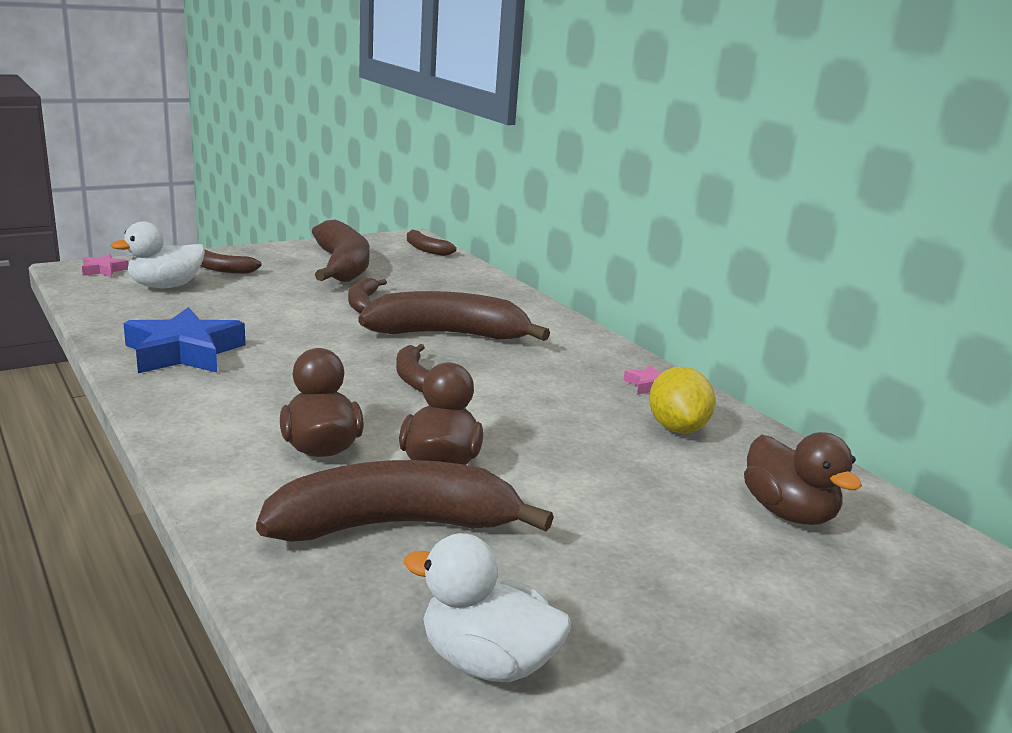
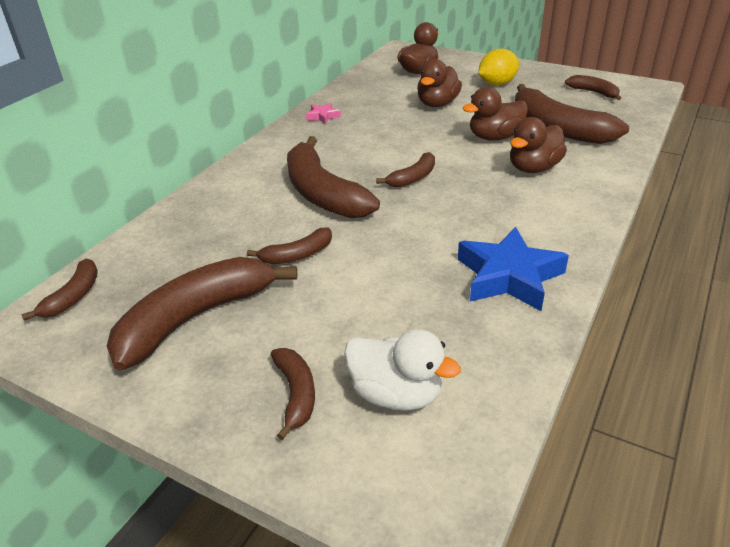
camera: 115 degrees left, 15 degrees up
(103, 270) = (408, 492): pink star -> none
(486, 662) = (594, 92): white duck -> brown banana
(612, 470) = (437, 104): none -> brown duck
(677, 428) = (370, 101): yellow lemon -> yellow lemon (497, 84)

